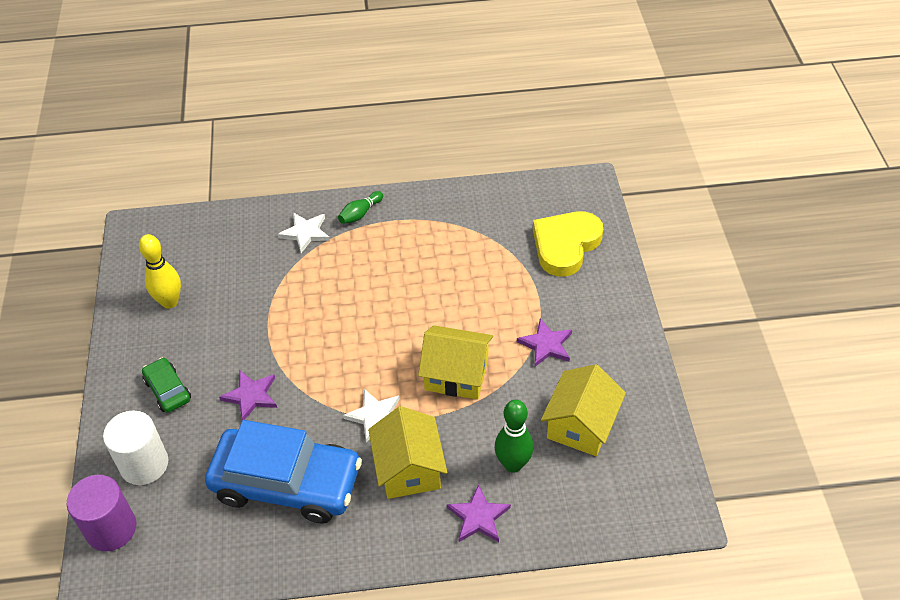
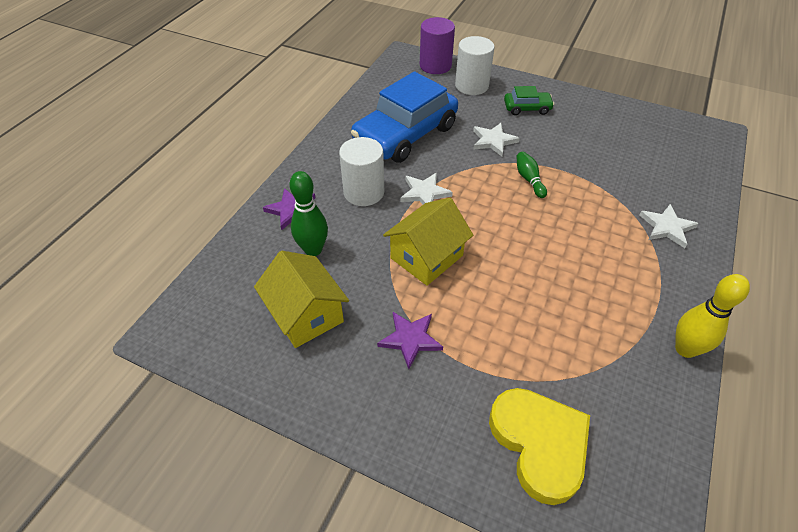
camera: 120 degrees right, 0 degrees up
(170, 302) = (617, 129): yellow bowling pin -> yellow bowling pin (685, 349)
(251, 396) = (493, 141): purple star -> white star
(360, 214) = (680, 276): green bowling pin -> green bowling pin (529, 179)
(409, 468) = (364, 192): yellow house -> white cylinder

